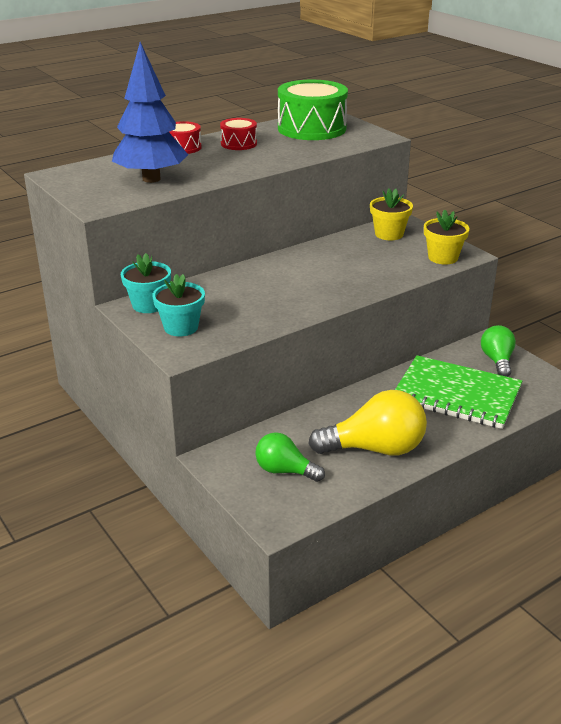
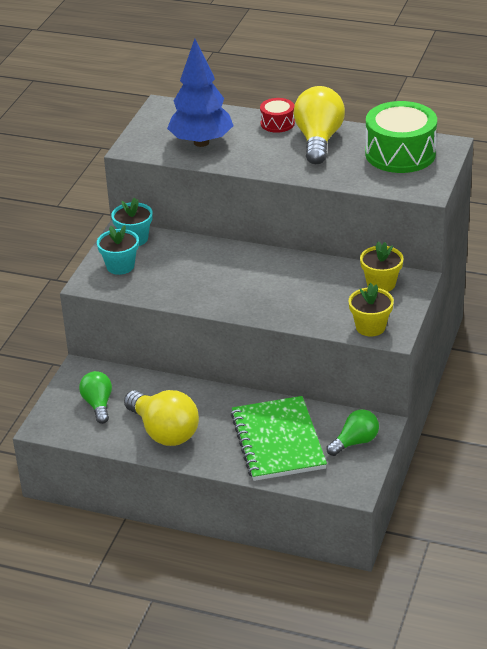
camera: 55 degrees right, 5 degrees up
(239, 144) = (318, 140): red drum -> yellow light bulb

